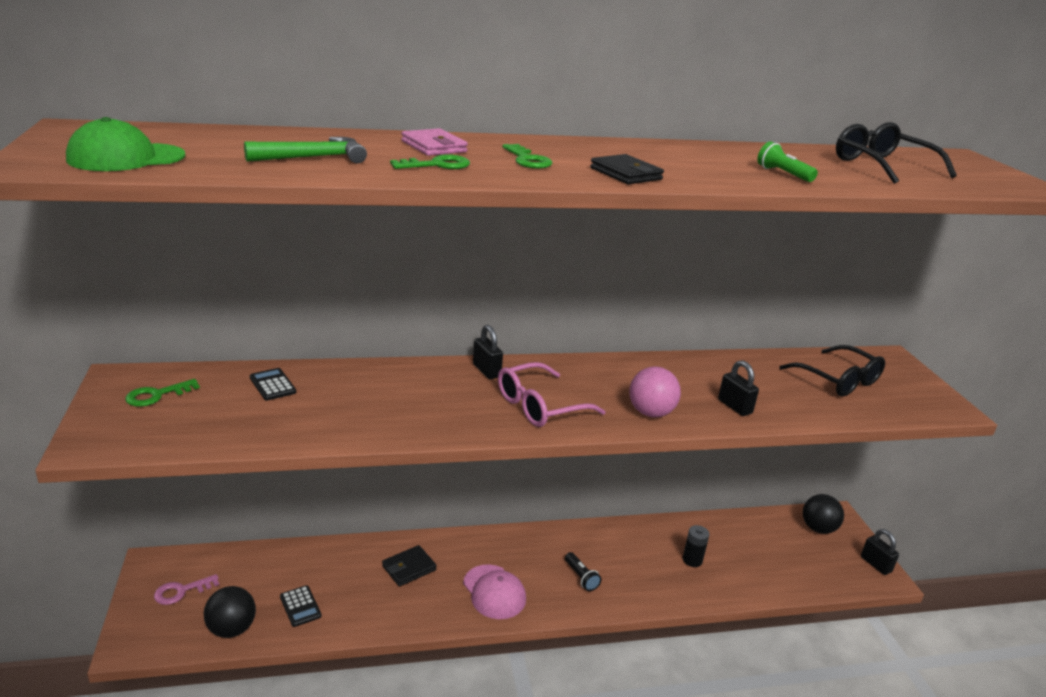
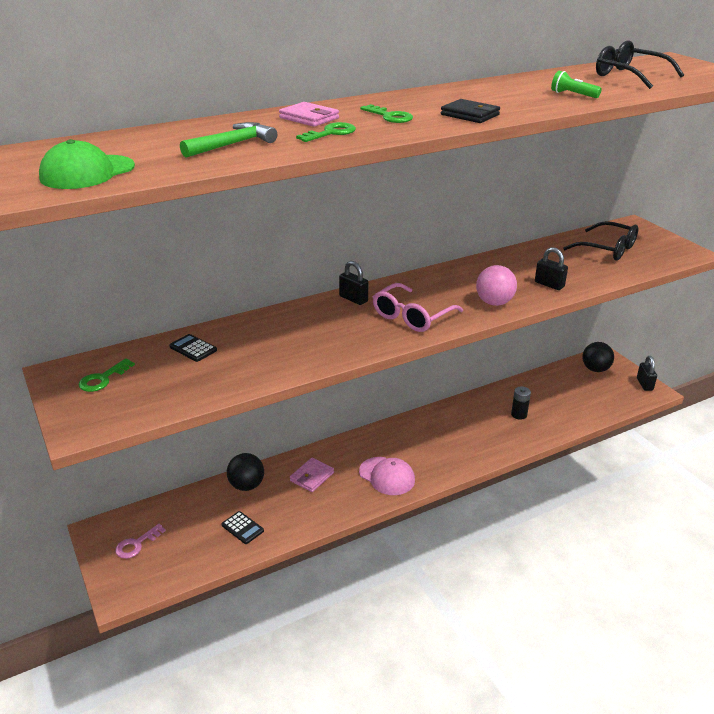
camera: 15 degrees left, 5 degrees up
(232, 629) = (197, 559): black ball -> black ball (246, 485)
(409, 568) = (312, 477): black wallet -> pink wallet
(581, 577) = (445, 448): black flashlight -> none
(875, 564) = (644, 384): black padlock -> black padlock turned 45 degrees clockwise

